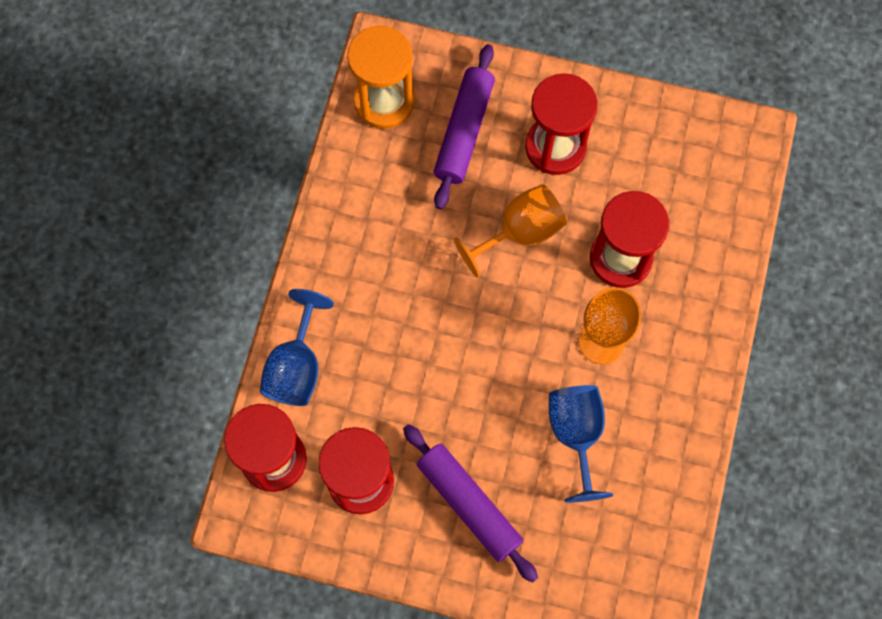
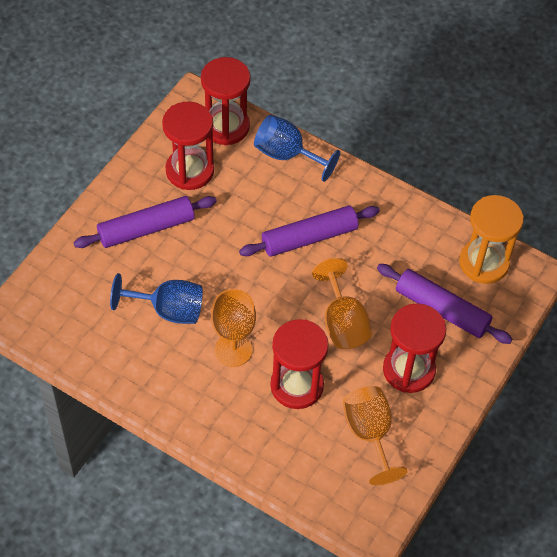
camera: 105 degrees right, 15 degrees down
(415, 303) = (309, 238): none -> purple rolling pin
(649, 167) = (369, 434): none -> orange goblet

